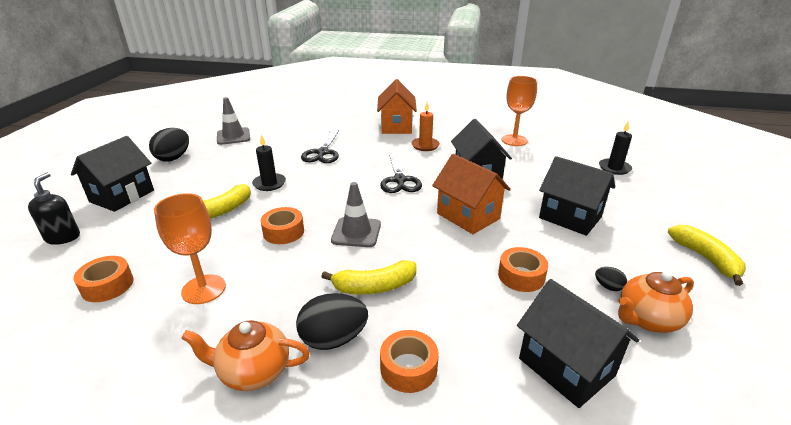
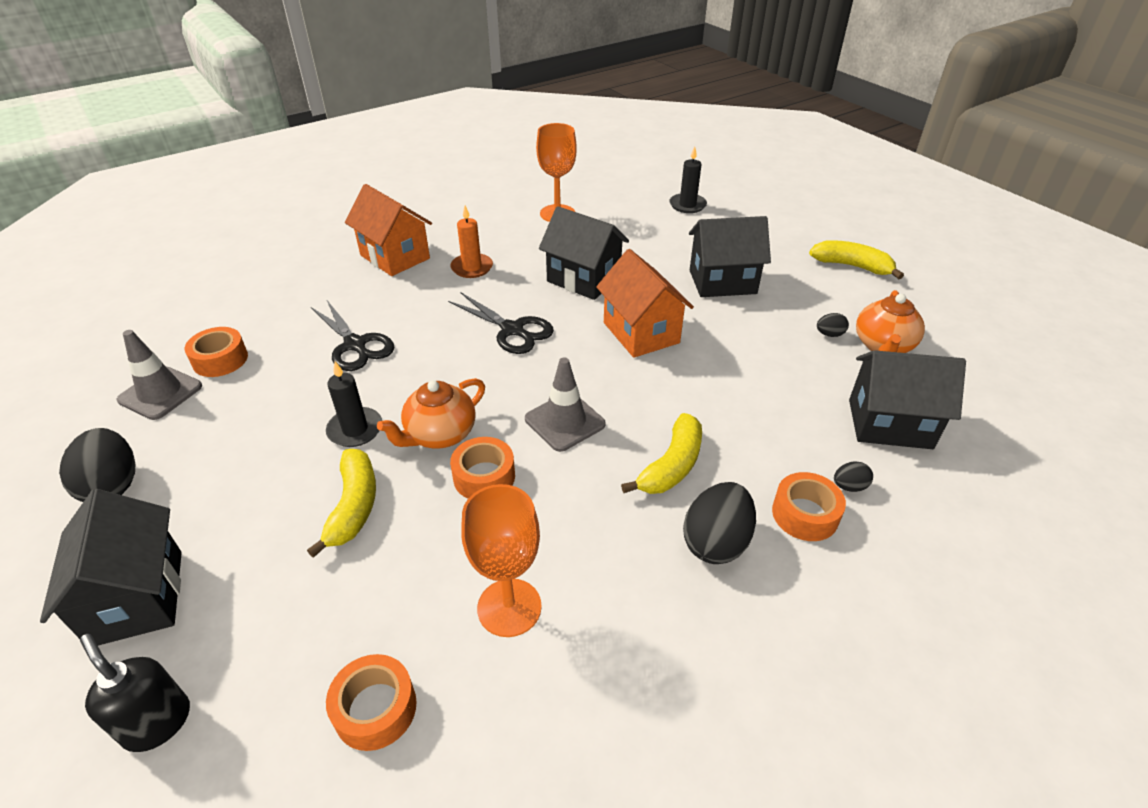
camera: 45 degrees left, 10 degrees up
(253, 371) = (701, 631): orange teapot -> orange teapot (439, 435)
(466, 377) = (849, 486): none -> black egg
(468, 216) = (641, 333): orange house -> orange house turned 60 degrees clockwise
(521, 276) = (764, 367): orange tape -> orange tape (220, 360)

